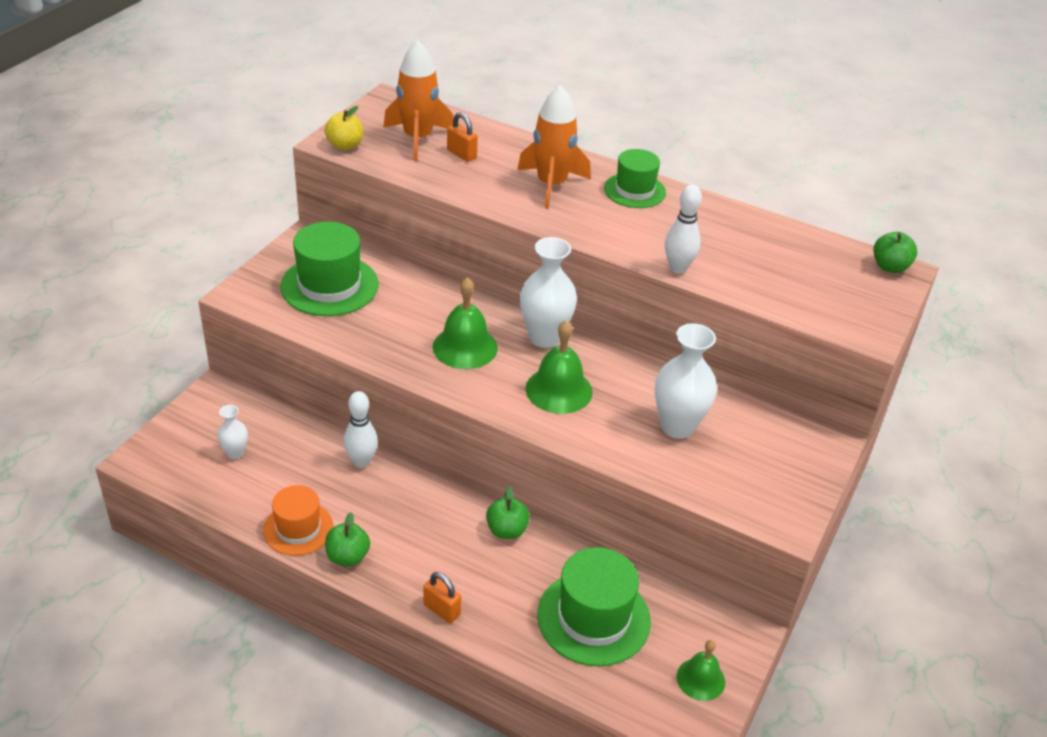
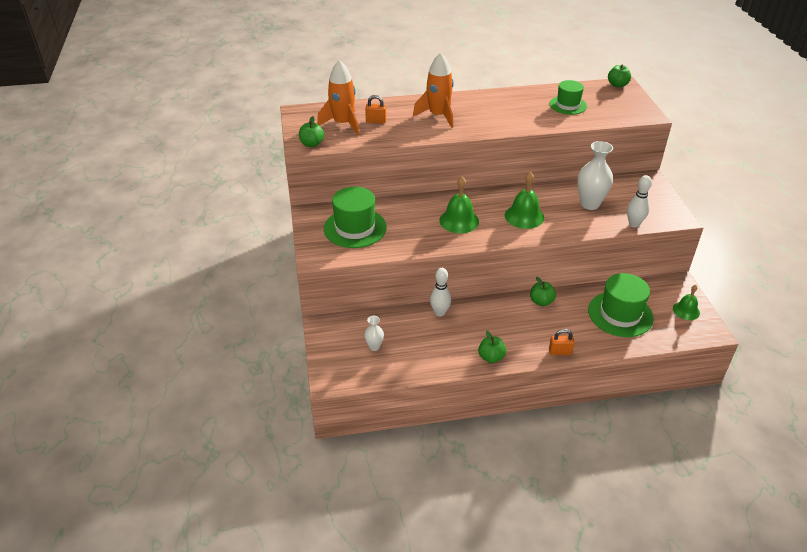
camera: 35 degrees left, 0 degrees up
(298, 528) = (452, 360): orange hat -> none
(345, 145) = (312, 144): yellow apple -> green apple
(544, 337) = (486, 197): white vase -> none
(634, 190) = (477, 101): green hat -> green hat (568, 105)
(678, 268) = (543, 125): white bowling pin -> white bowling pin (634, 224)

